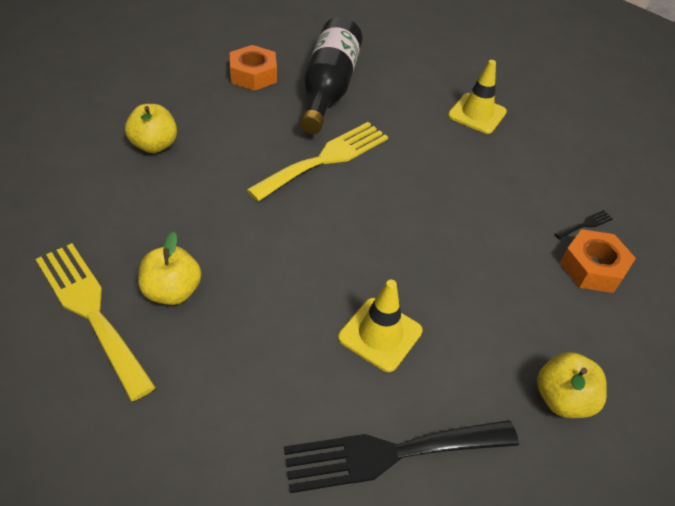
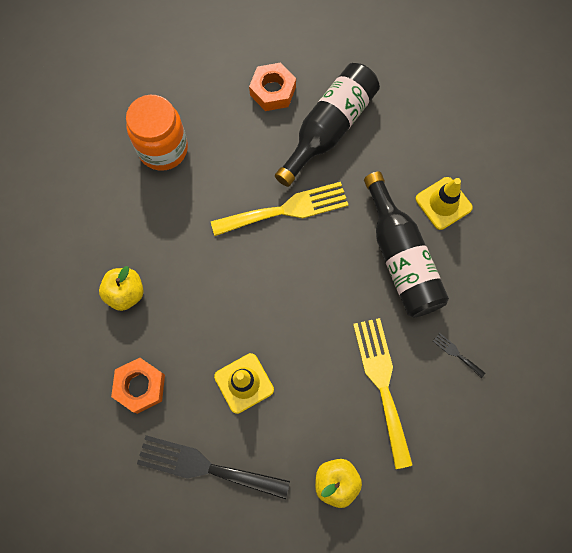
camera: 30 degrees right, 25 degrees up
(91, 311) = (71, 288): yellow fork -> yellow fork (382, 384)
(154, 145) = (163, 149): yellow apple -> orange jar
(469, 164) = (400, 257): none -> black bottle
(585, 224) = (456, 354): black fork -> black fork turned 135 degrees counterclockwise
(592, 267) = (433, 394): orange nut -> orange nut (140, 386)

